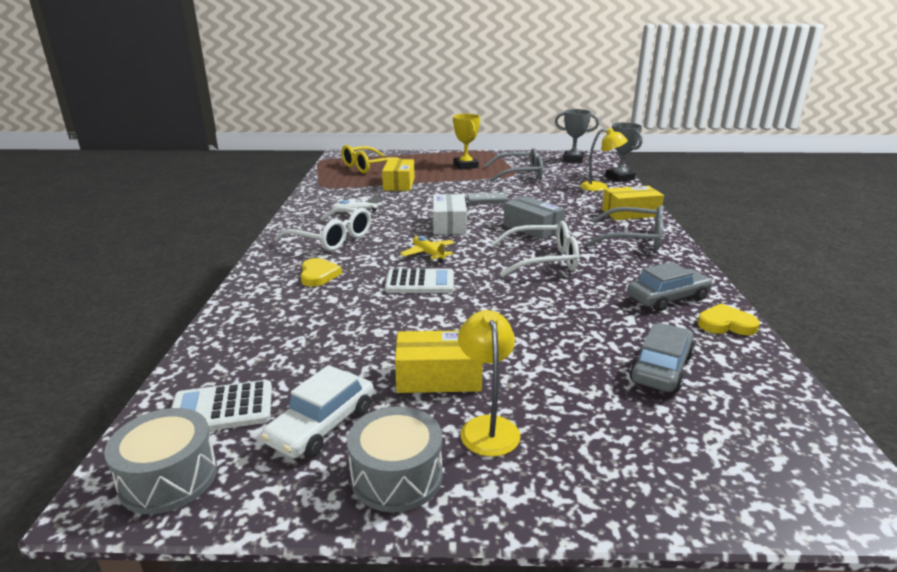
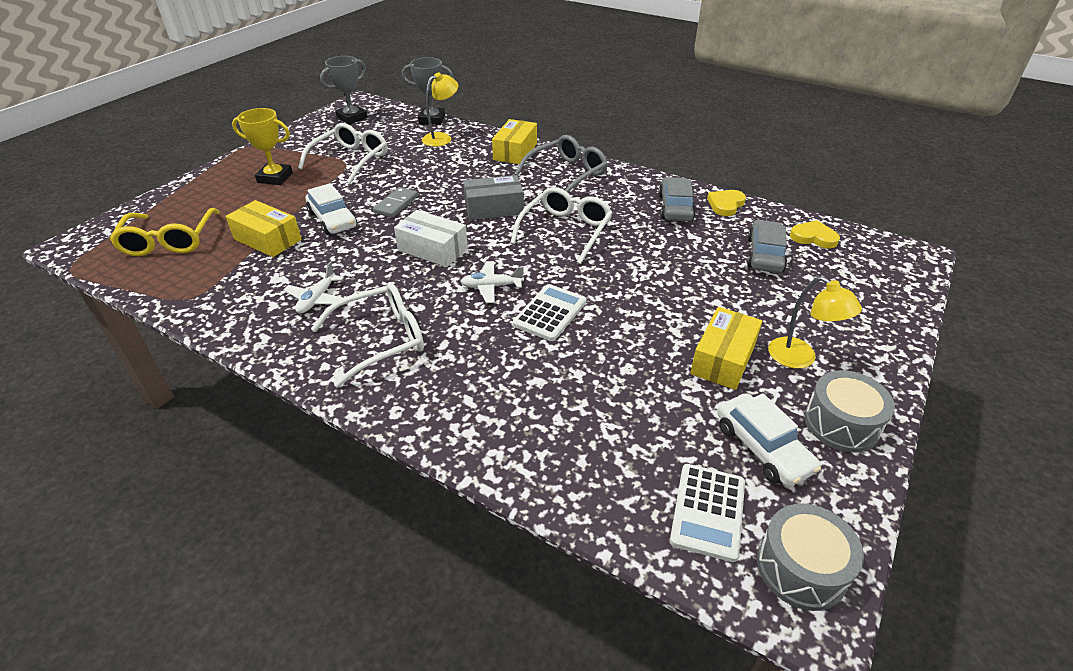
camera: 60 degrees left, 15 degrees up
(318, 275) = (472, 376): yellow heart -> yellow heart (813, 237)
(428, 254) = (491, 287): yellow plane -> white plane
(442, 191) = (332, 219): none -> white car
(487, 427) = (800, 359): yellow lamp -> yellow lamp turned 150 degrees counterclockwise
(519, 174) = (350, 160): grey glasses -> white glasses
(661, 368) = (765, 255): grey car -> grey car turned 45 degrees clockwise

